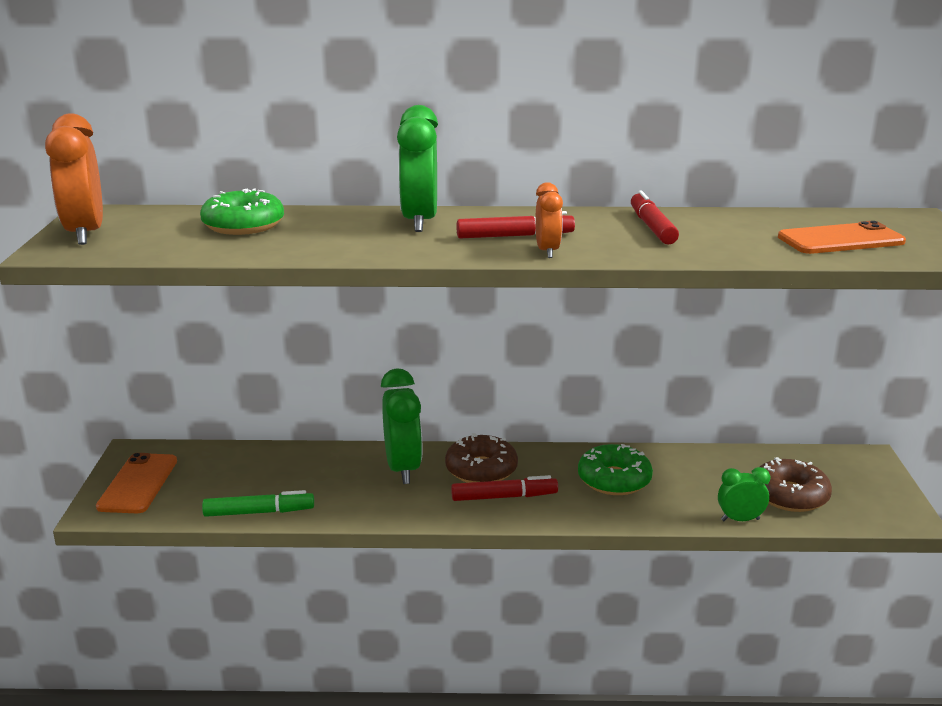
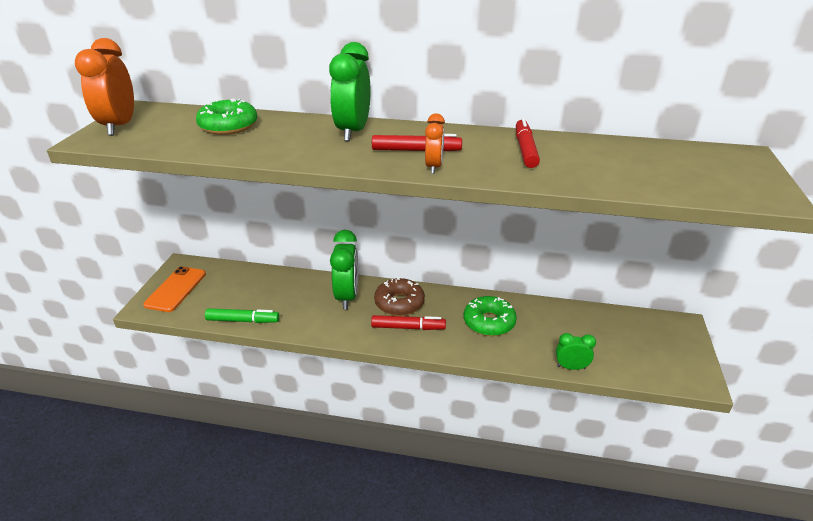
camera: 10 degrees right, 10 degrees up
(790, 495) = (614, 351): brown donut -> none
(840, 240) = (674, 173): orange phone -> none

